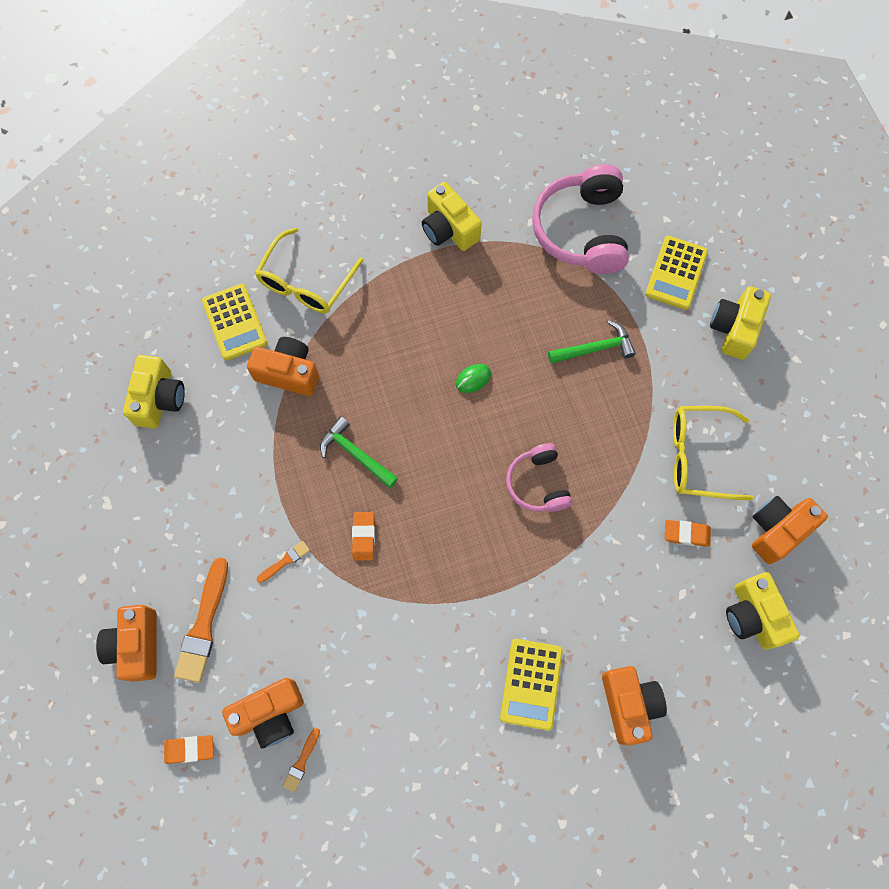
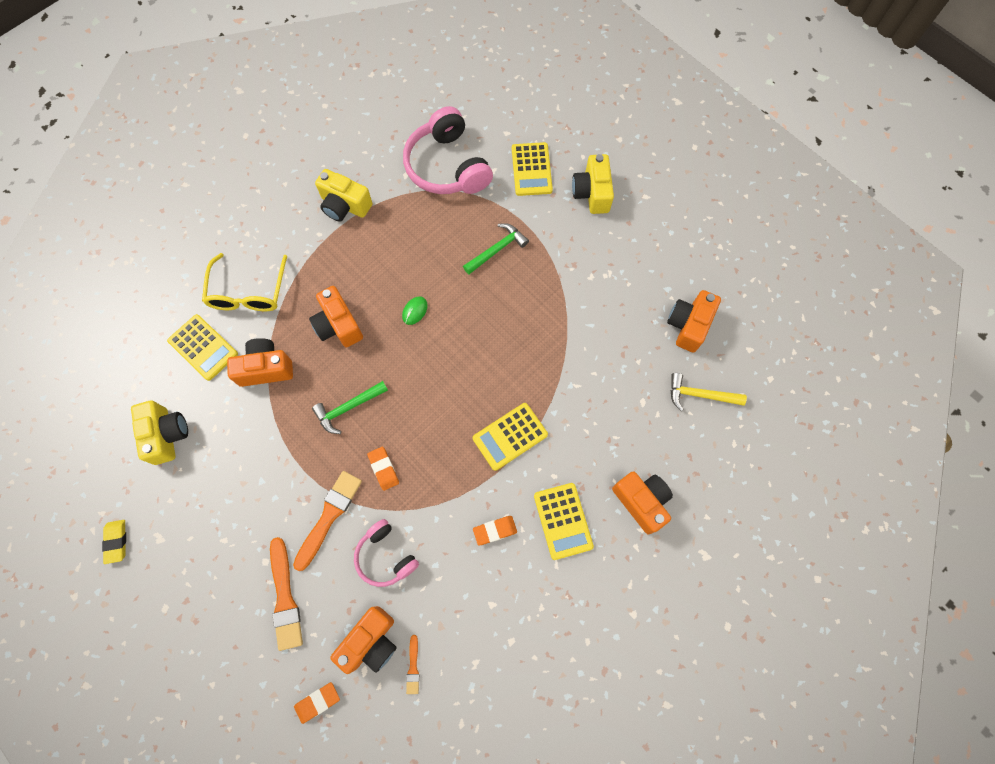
camera: 25 degrees left, 0 degrees up
(64, 487) = (116, 541): none -> yellow eraser
(137, 645) = (236, 640): orange camera -> orange camera (338, 325)
(285, 561) = (329, 516): orange brush -> orange brush, size x2.03
(355, 454) = (348, 408): green hammer -> green hammer turned 45 degrees counterclockwise
(515, 564) = (510, 436): none -> yellow calculator
(538, 483) = (499, 368): pink headphones -> pink headphones (385, 556)
(686, 534) = (626, 357): orange eraser -> orange eraser (495, 530)
(699, 457) = (609, 296): yellow glasses -> none
(753, 616) = (700, 395): yellow camera -> yellow hammer

